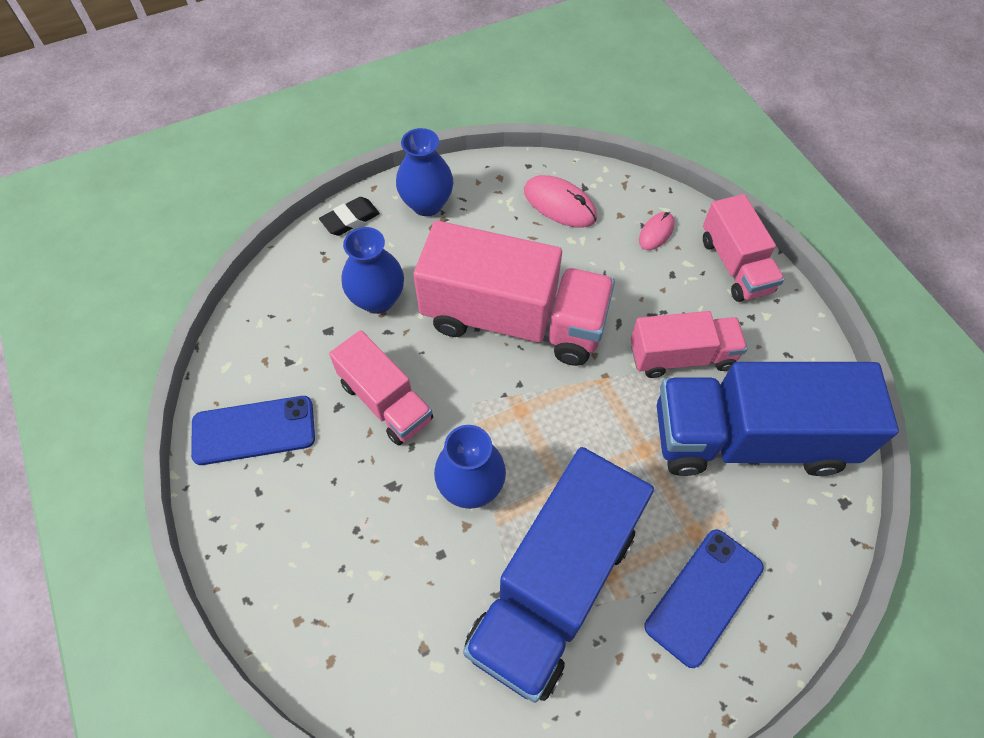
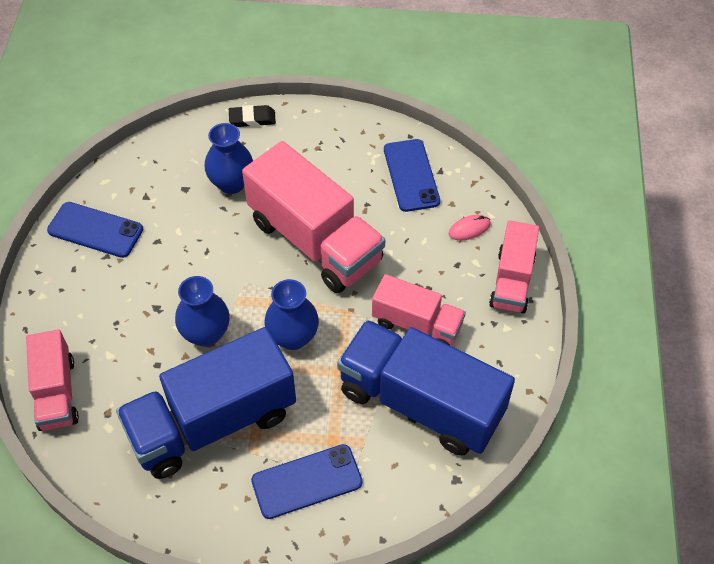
camera: 30 degrees right, 5 degrees down
(386, 401) = (190, 253): pink truck -> pink truck (57, 393)
(427, 204) = (313, 132): blue vase -> blue vase (293, 337)
(559, 204) = (411, 175): pink mouse -> blue phone

